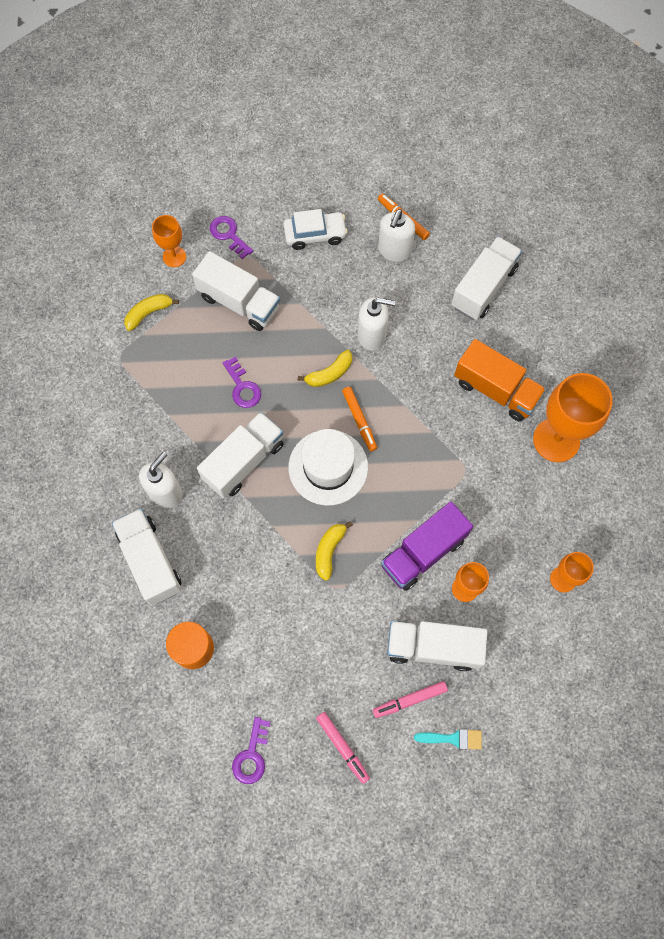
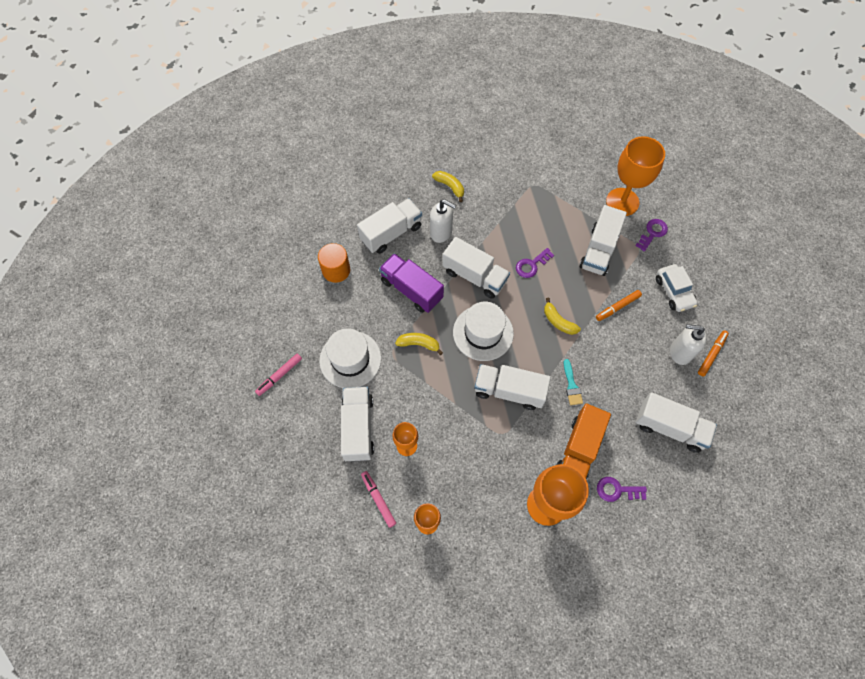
camera: 80 degrees right, 5 degrees down
(148, 313) = (572, 195): yellow banana -> yellow banana (450, 187)
(174, 256) = (622, 202): orange goblet -> orange goblet, size x1.86
(252, 755) = (269, 319): purple key -> purple key (617, 490)
(335, 645) = (350, 359): none -> white hat
(359, 420) = (525, 348): orange marker -> orange marker (617, 307)
(372, 335) = (599, 347): white soap dispenser -> none
(409, 700) = (317, 416): pink marker -> pink marker (378, 499)
(412, 452) = (509, 391): none -> white truck
(423, 552) = (430, 411): purple truck -> purple truck (411, 290)
(453, 738) = (292, 451): turquoise brush -> turquoise brush (571, 385)

